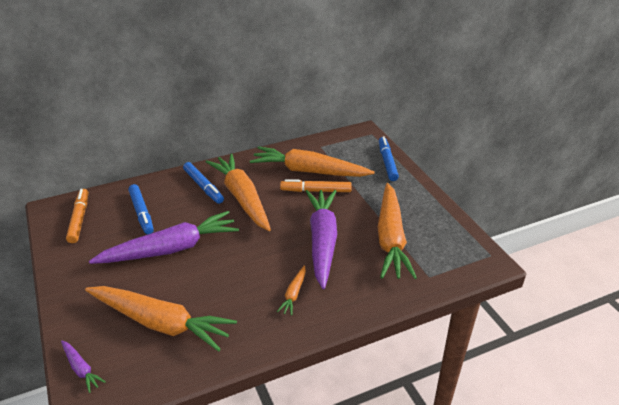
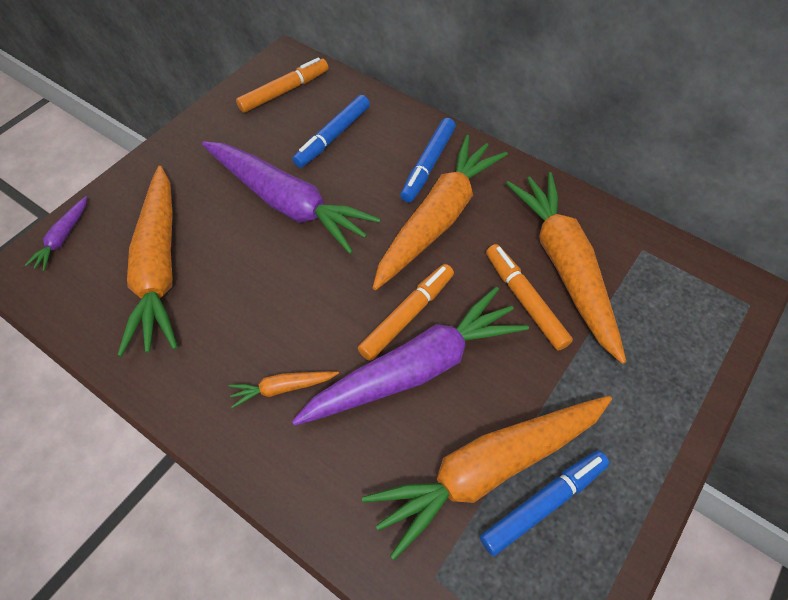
camera: 60 degrees right, 20 degrees up
(290, 231) = (407, 315): none -> orange marker
(387, 162) = (690, 368): blue marker -> blue marker (543, 503)

